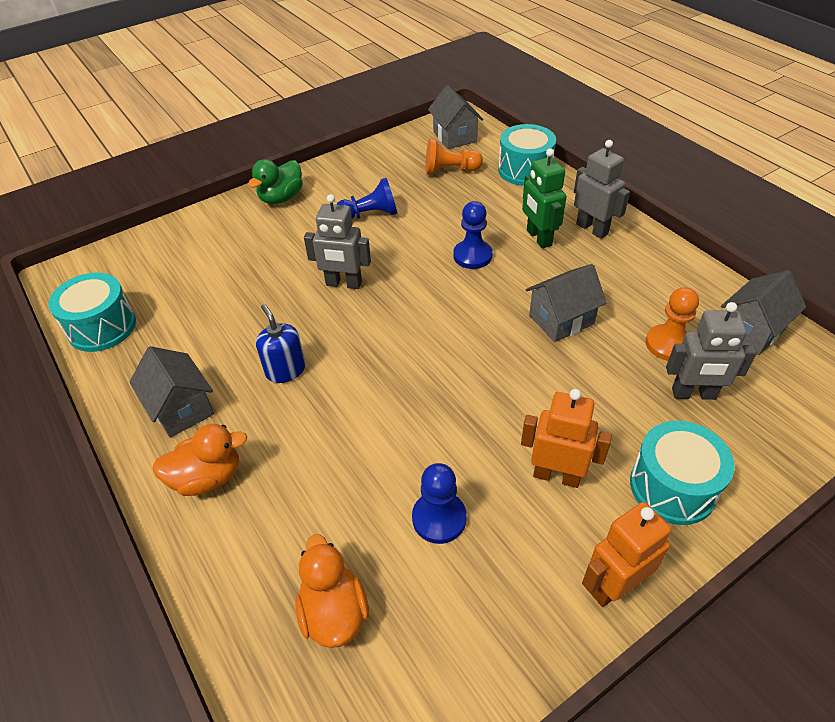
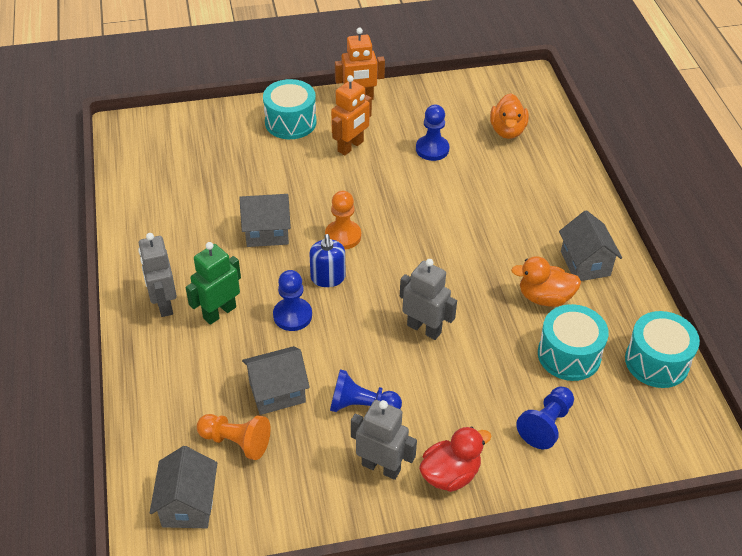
camera: 160 degrees left, 0 degrees up
(207, 477) = (569, 213): orange duck -> orange duck (544, 297)
(210, 248) = (546, 424): none -> blue pawn
(281, 198) = (450, 474): green duck -> red duck
(285, 370) = (499, 266): blue soap dispenser -> blue soap dispenser (328, 278)
(525, 170) = (156, 407): turquoise drum -> turquoise drum (569, 355)
(538, 238) = (219, 312): green robot -> green robot turned 135 degrees counterclockwise
(556, 475) = (350, 146): orange robot -> orange robot turned 90 degrees counterclockwise
(668, 344) = (209, 190): orange pawn -> orange pawn (343, 236)
(693, 394) = (228, 158): grey robot -> grey robot (381, 467)
(751, 330) = (144, 179): grey house -> grey house (277, 392)

